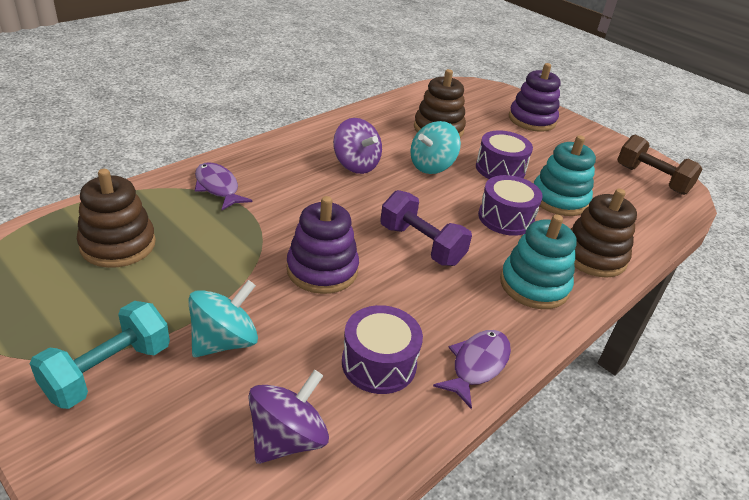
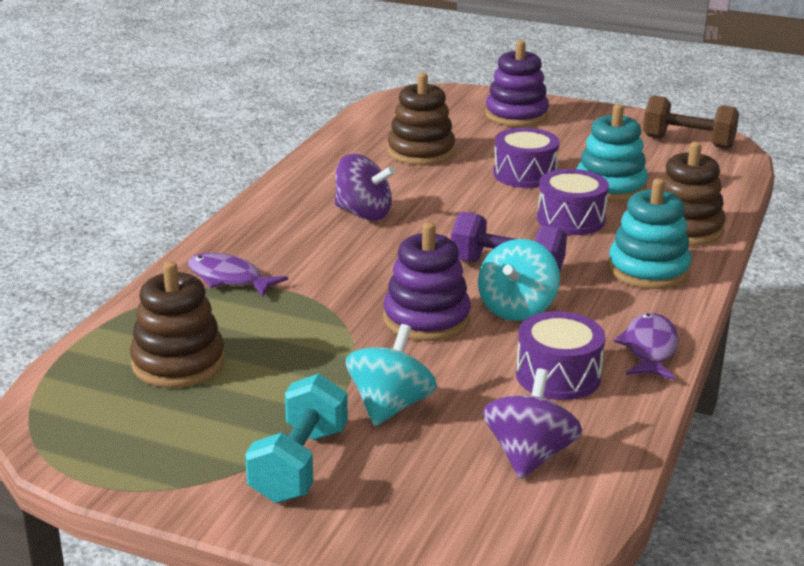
camera: 20 degrees left, 10 degrees down
(431, 166) = (449, 192): turquoise spinning top -> turquoise spinning top (516, 308)

